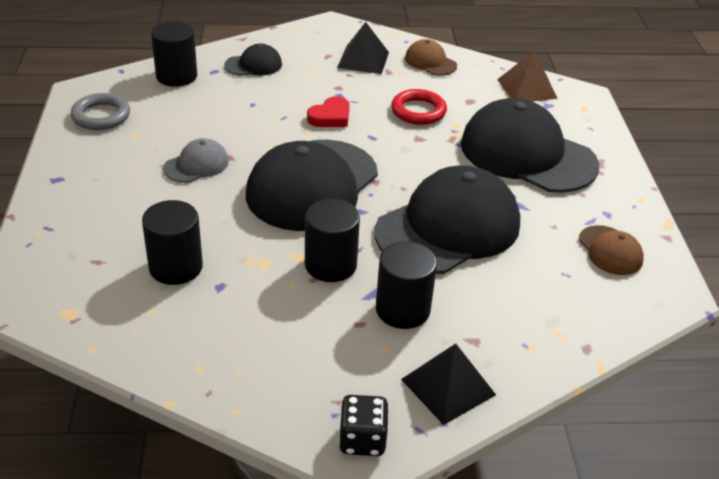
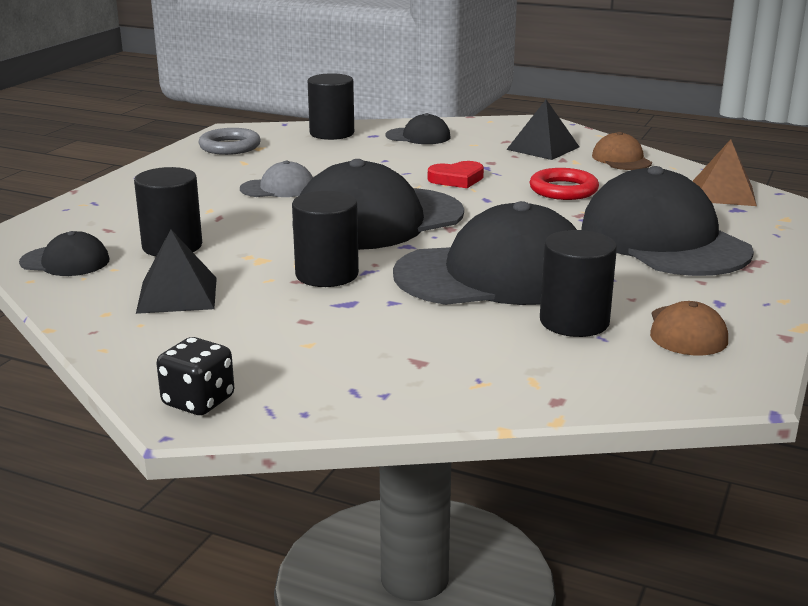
camera: 30 degrees right, 15 degrees down
(100, 315) = (65, 261): none -> black cap
(402, 310) = (365, 321): black cylinder -> black cylinder (574, 322)
(448, 387) = (343, 388): black pyramid -> black pyramid (177, 295)

